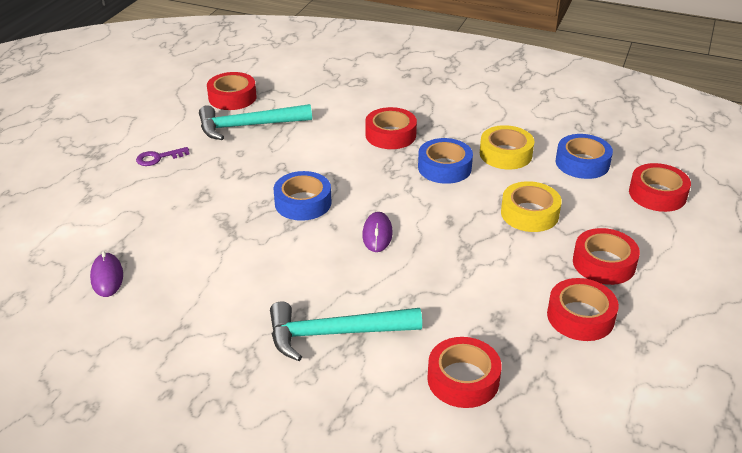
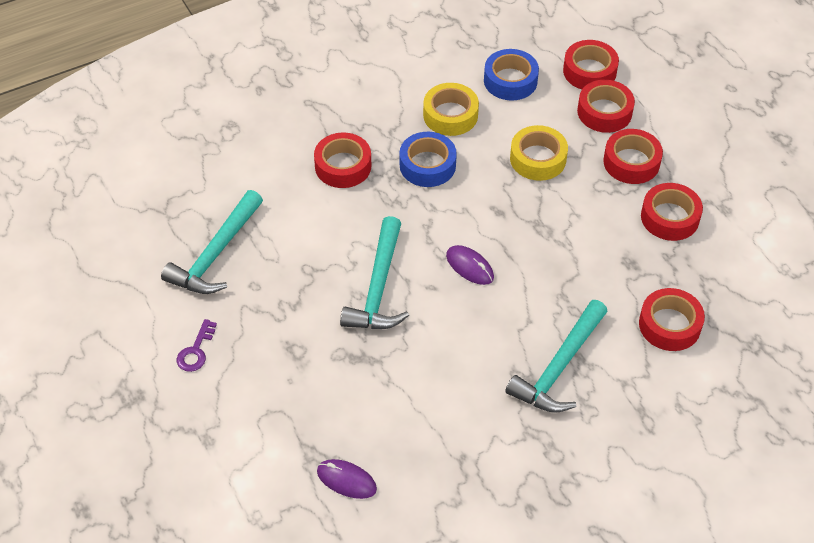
camera: 50 degrees left, 15 degrees up
(232, 97) = (149, 236): red tape -> red tape (604, 112)
(303, 203) = (378, 287): blue tape -> turquoise hammer

